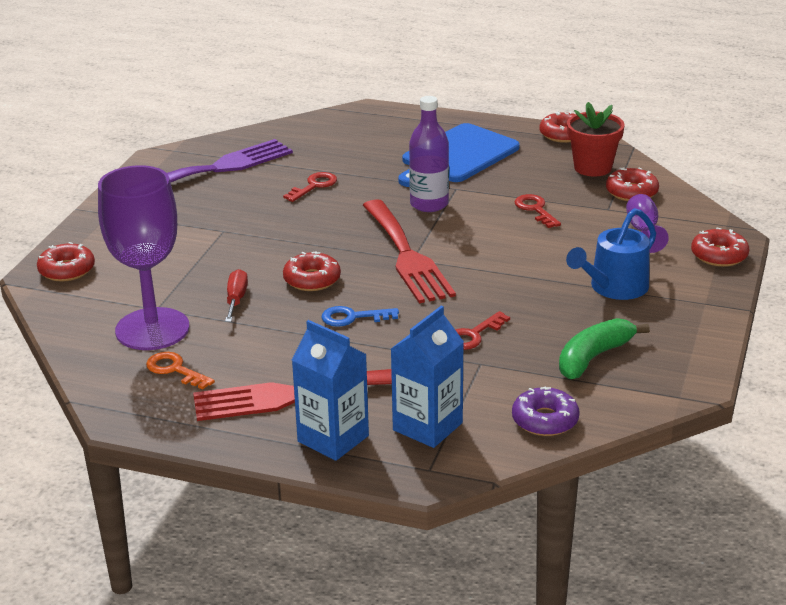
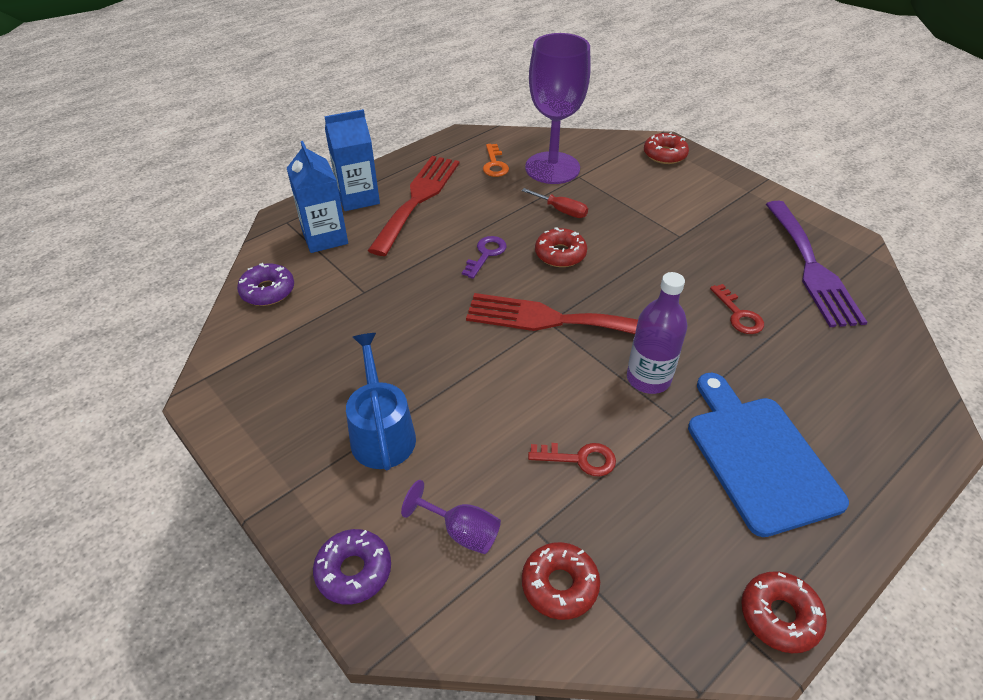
camera: 120 degrees right, 15 degrees up
(175, 370) = (494, 164): orange key -> orange key turned 105 degrees clockwise
(353, 317) = (486, 254): blue key -> purple key
(473, 335) = (401, 304): red key -> none
(592, 167) = (654, 585): red flower pot -> none
(593, 357) = (303, 356): green banana -> none
(719, 255) = (354, 571): red donut -> purple donut

